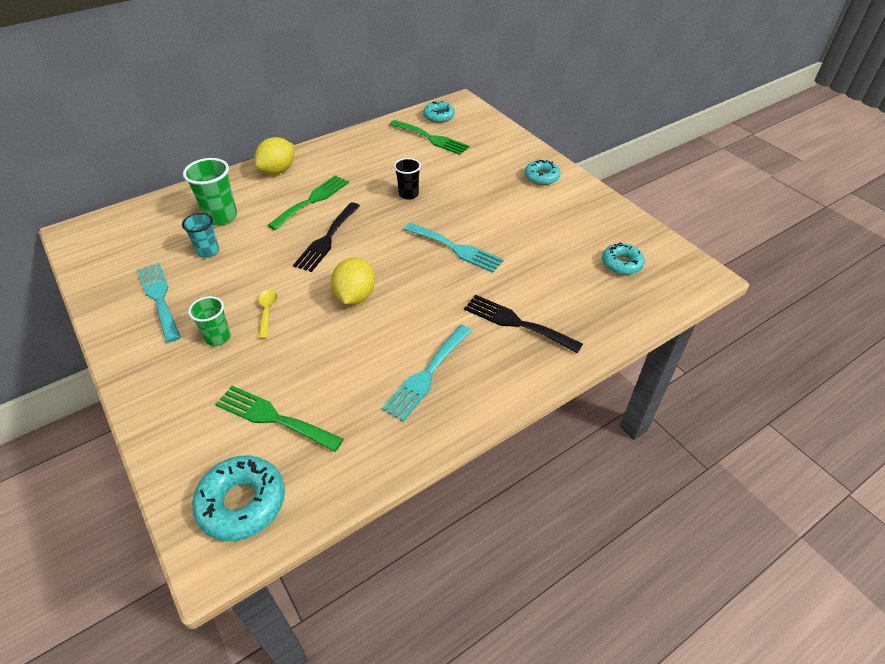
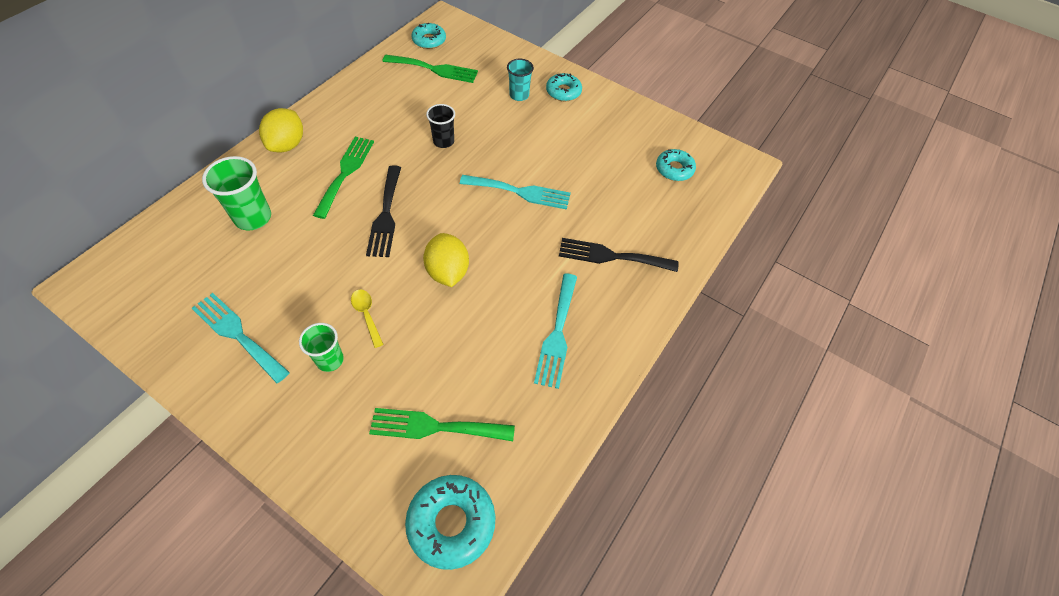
camera: 25 degrees left, 10 degrees up
(208, 251) = (262, 264): turquoise cup -> turquoise cup (519, 95)

